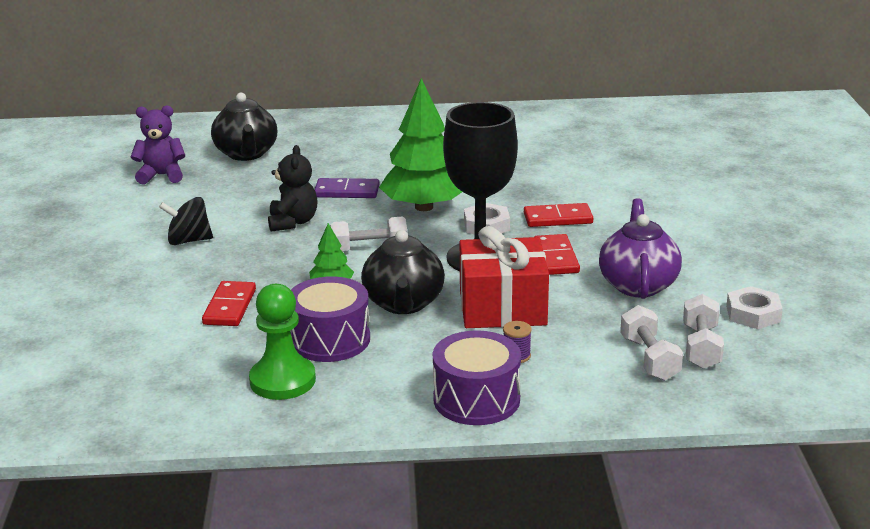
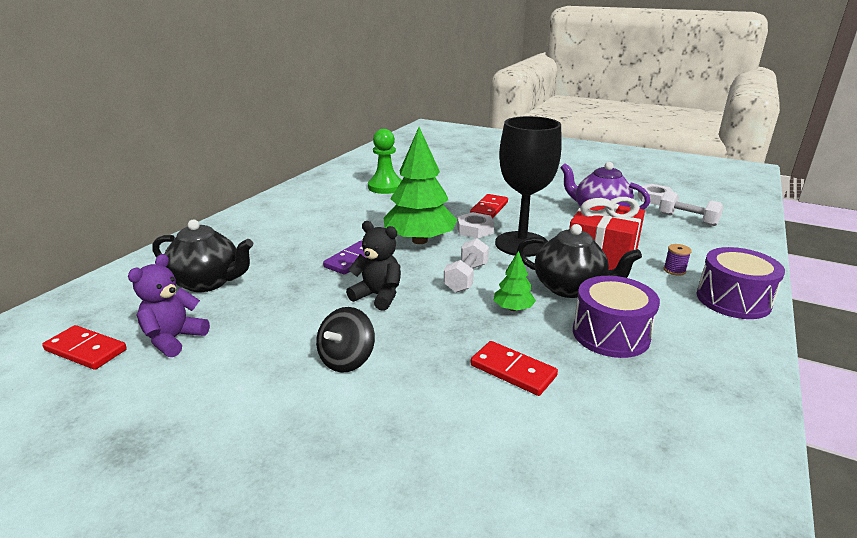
camera: 60 degrees left, 0 degrees up
(282, 380) = (674, 377): green pawn -> green pawn (385, 187)
(556, 258) = (544, 223): red domino -> red domino (85, 350)
(649, 358) = (695, 235): white dumbbell -> none

